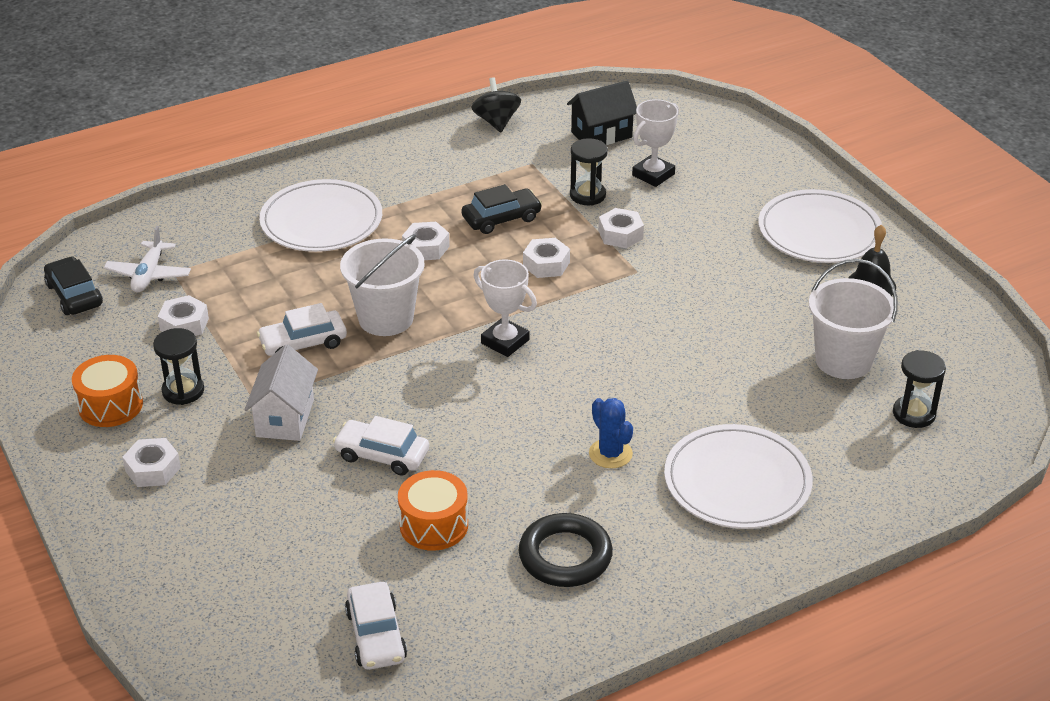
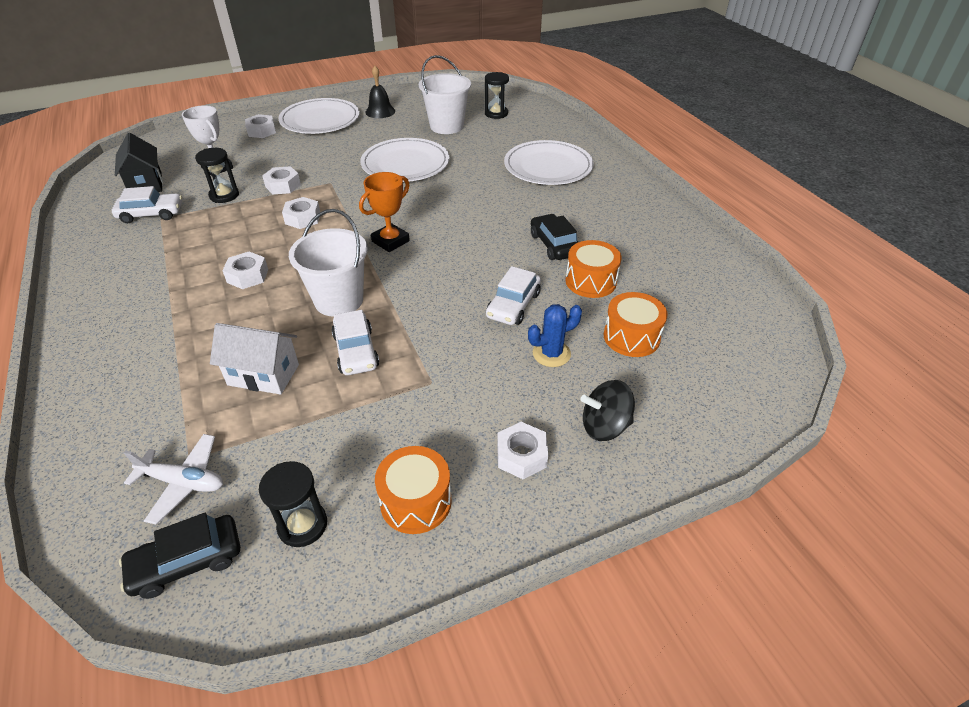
camera: 85 degrees left, 5 degrees up
(183, 391) = (405, 438): black hourglass -> black hourglass (302, 525)
(184, 324) = (293, 443): white nut -> white nut (261, 131)
(285, 418) = (459, 361): white house -> white house (263, 375)
(321, 221) = (165, 340): white plate -> white plate (405, 164)
(324, 559) = (631, 337): none -> orange drum
(376, 635) = (704, 311): white car -> white car (151, 214)
(496, 122) = (81, 231): black spinning top -> black spinning top (604, 426)
(501, 219) = (230, 235): black car -> black car (554, 244)
(505, 341) = (390, 241): white trophy -> orange trophy
(565, 556) = (616, 228): black ring -> none
(610, 453) = (520, 206): blue cactus -> blue cactus (551, 354)

